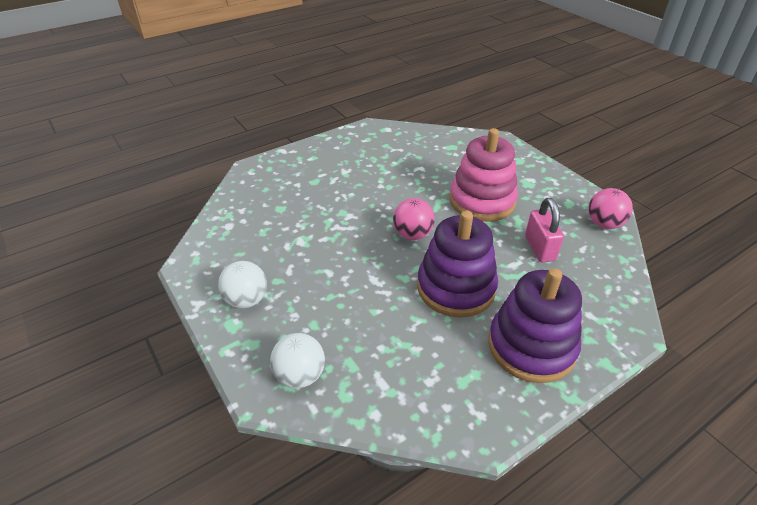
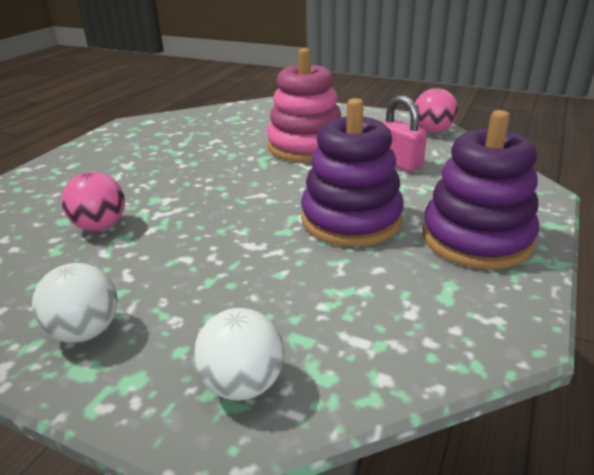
camera: 30 degrees left, 10 degrees down
(412, 234) = (259, 192): pink ball -> pink ball (100, 226)

